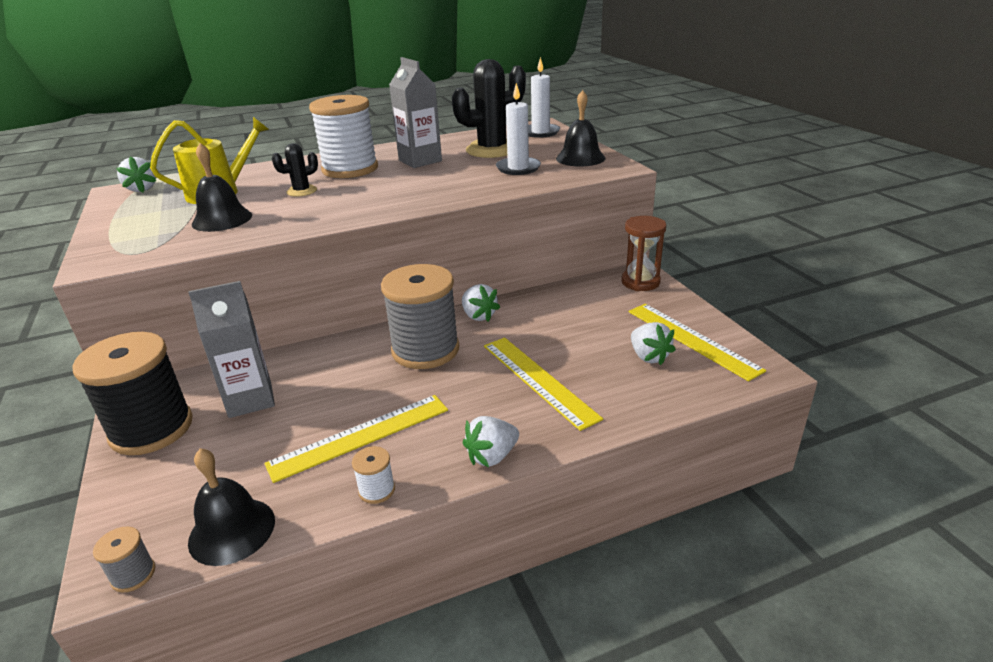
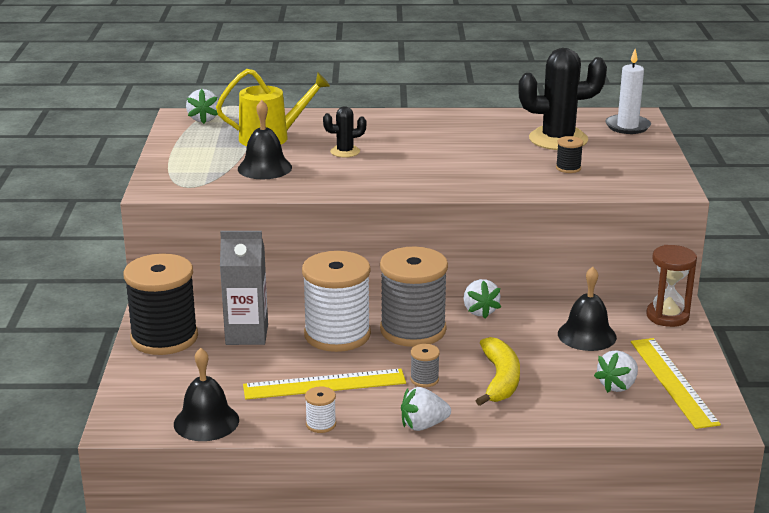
camera: 20 degrees right, 5 degrees down
(133, 575) = (134, 430): grey spool -> grey spool (424, 379)
(350, 169) = (401, 135): white spool -> white spool (337, 335)
(420, 161) = (475, 138): grey carton -> none
(518, 168) = (568, 168): white candle -> black spool
(538, 380) = (500, 379): yellow ruler -> yellow banana
(580, 158) = (642, 169): black bell -> black bell (587, 335)
(648, 357) = (617, 386): white strawberry -> white strawberry turned 45 degrees clockwise

